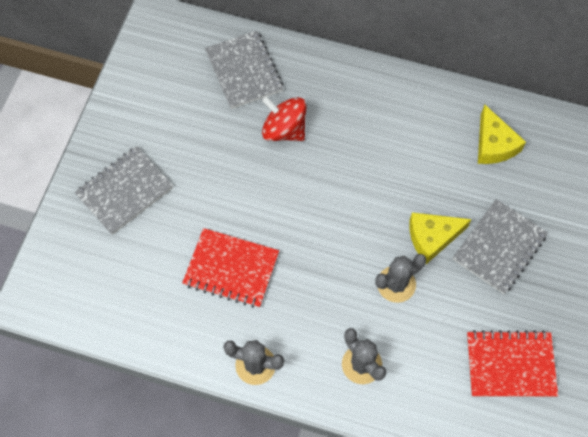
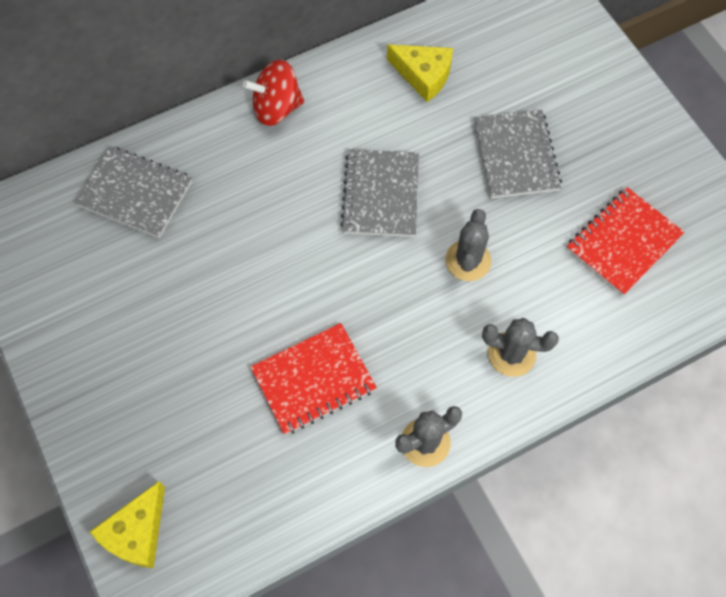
camera: 45 degrees left, 0 degrees up
(124, 191) = (134, 403): grey notebook -> grey notebook (380, 195)
(284, 130) = (230, 214): red spinning top -> red spinning top (276, 108)
(432, 237) = (455, 195): yellow cheese -> yellow cheese (137, 532)

